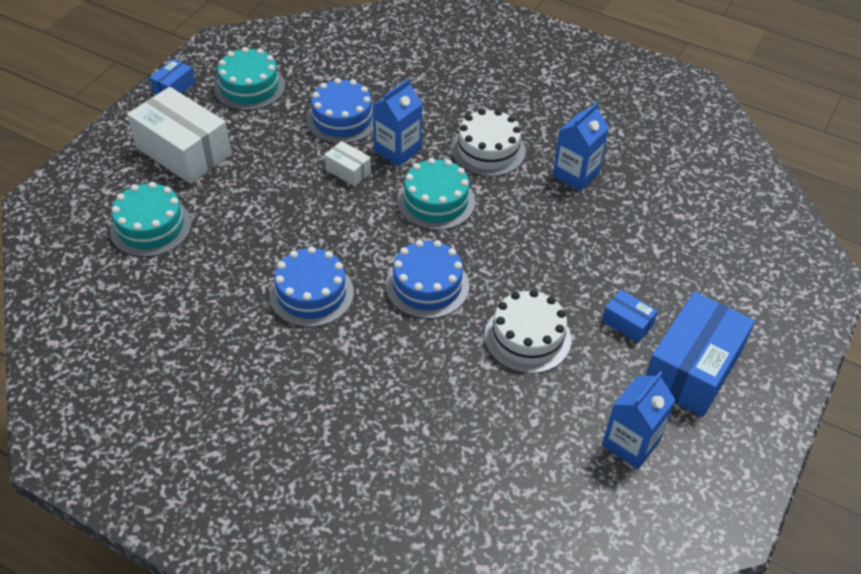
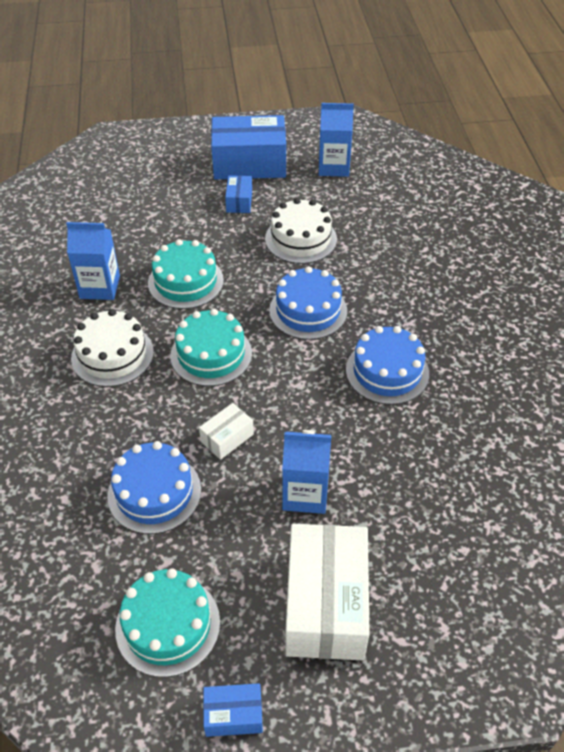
camera: 125 degrees left, 0 degrees up
(151, 227) = (443, 543): turquoise cake -> turquoise cake (185, 282)
(348, 171) = (227, 438): white box -> white box turned 45 degrees clockwise
(397, 150) = (166, 418): blue carton -> blue carton (305, 494)

